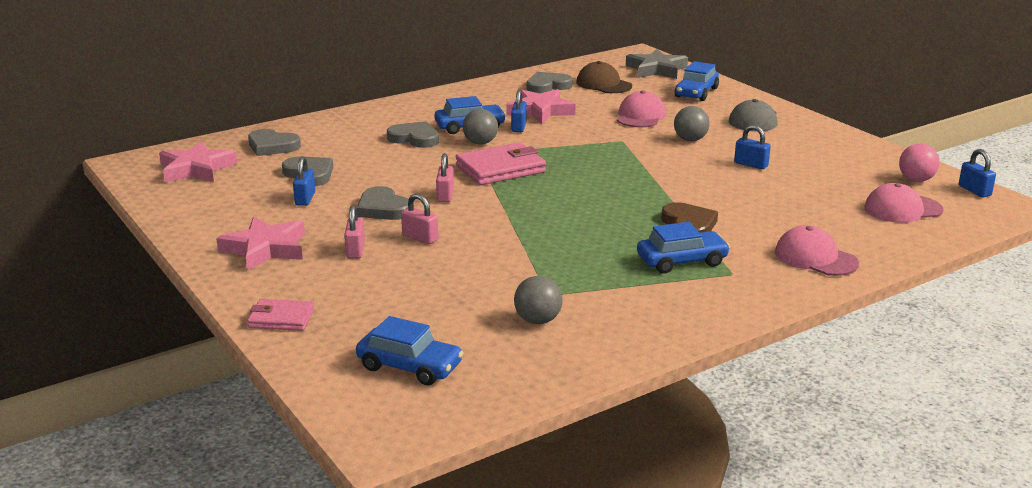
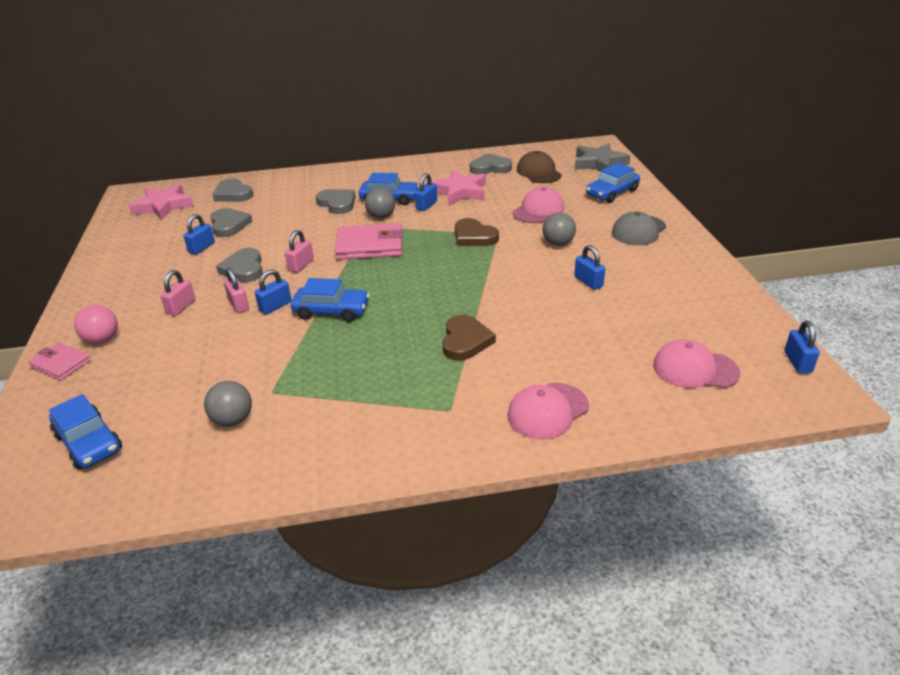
camera: 25 degrees right, 10 degrees up
(265, 249) = (125, 291): pink star -> none
(463, 232) = (275, 306): none -> blue padlock
(601, 146) = (474, 236): none -> brown heart
(681, 261) = (418, 382): blue car -> blue car (331, 311)
(815, 258) = (547, 411): pink cap -> pink cap turned 105 degrees counterclockwise
(916, 180) = (742, 334): pink ball -> pink ball (102, 339)

